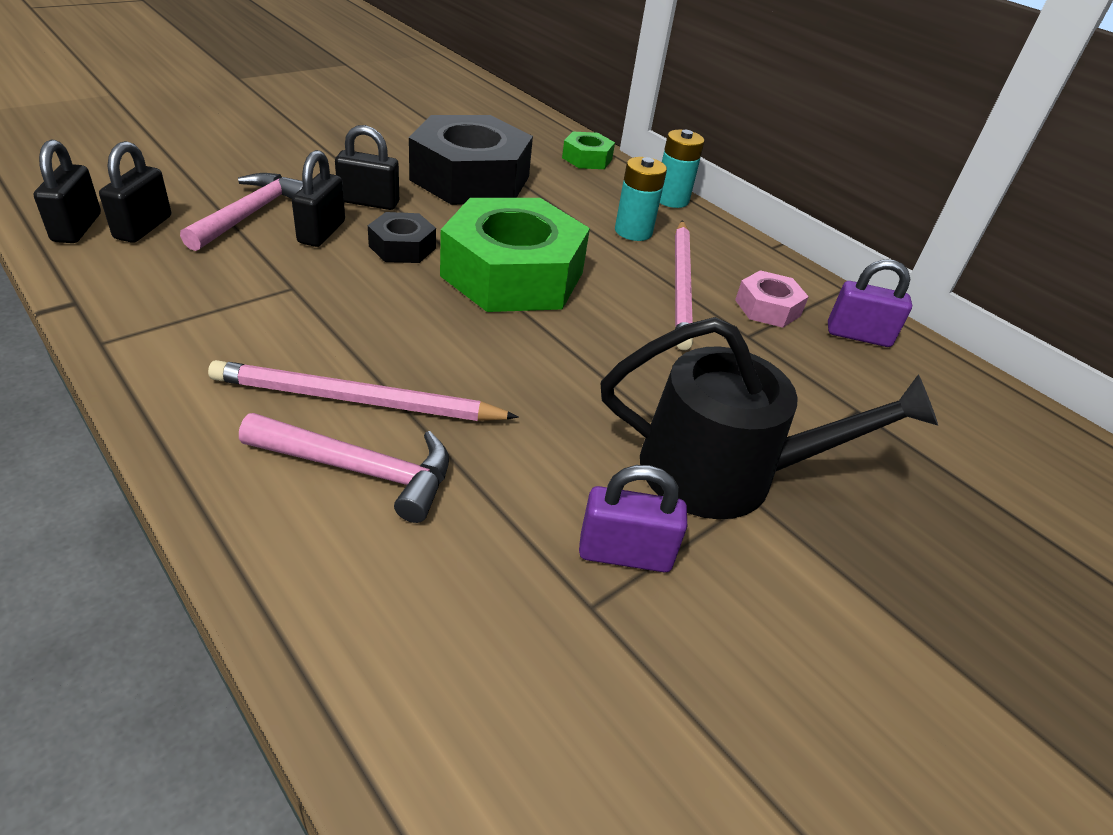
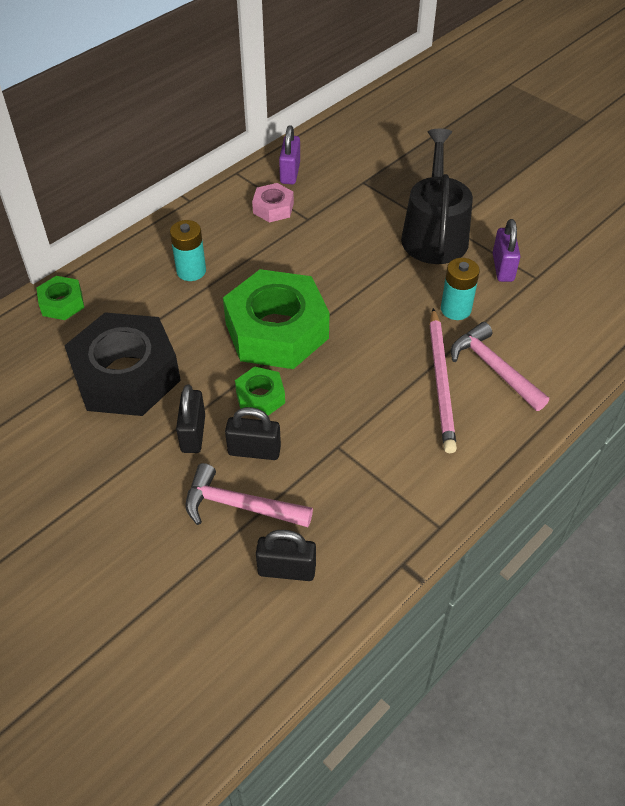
camera: 90 degrees left, 10 degrees up
(77, 228) = (303, 616): black padlock -> none
(360, 470) = (494, 368): pink hammer -> pink hammer turned 45 degrees counterclockwise
(402, 247) = (260, 397): black nut -> green nut
(671, 200) = (129, 250): turquoise battery -> turquoise battery (456, 309)
(681, 285) = (260, 246): pink pencil -> none

